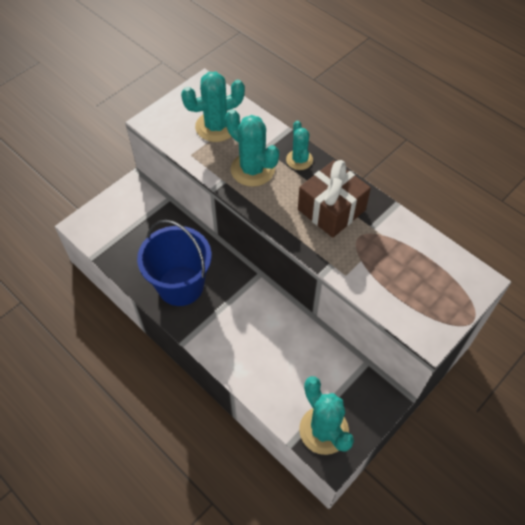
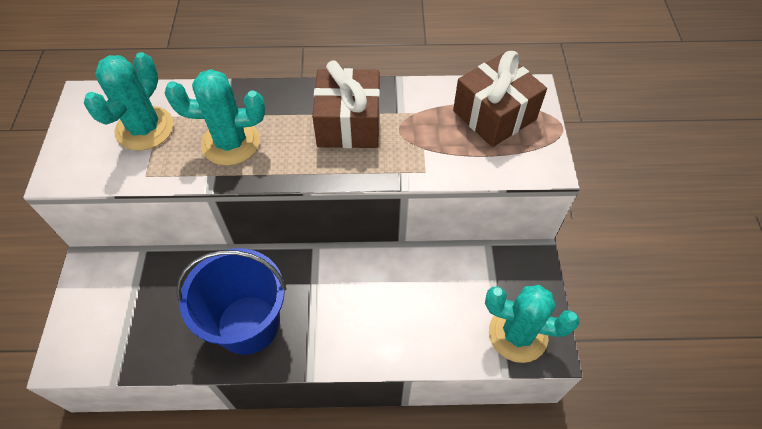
camera: 45 degrees left, 0 degrees up
(299, 160) = (268, 101): turquoise cactus -> none
(433, 276) = (494, 115): none -> brown gift

